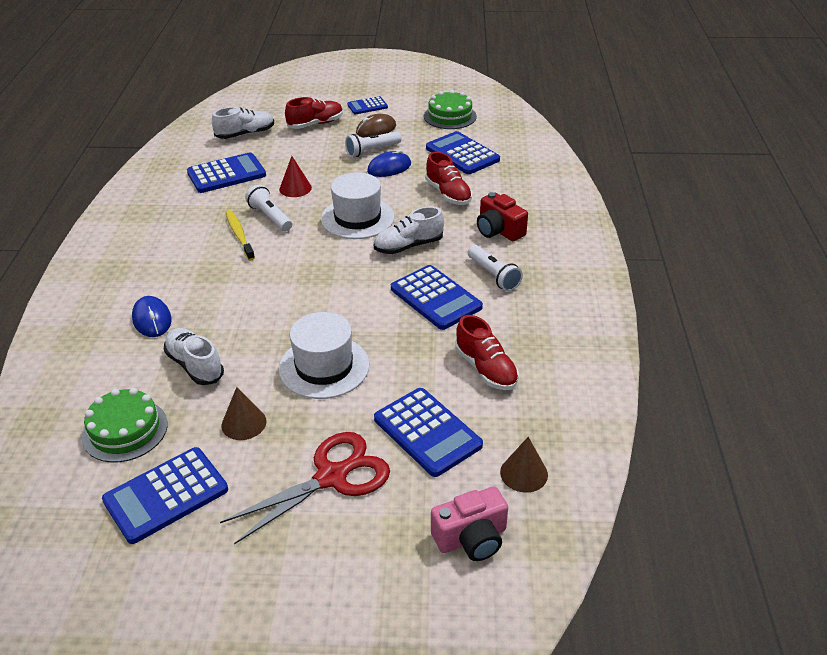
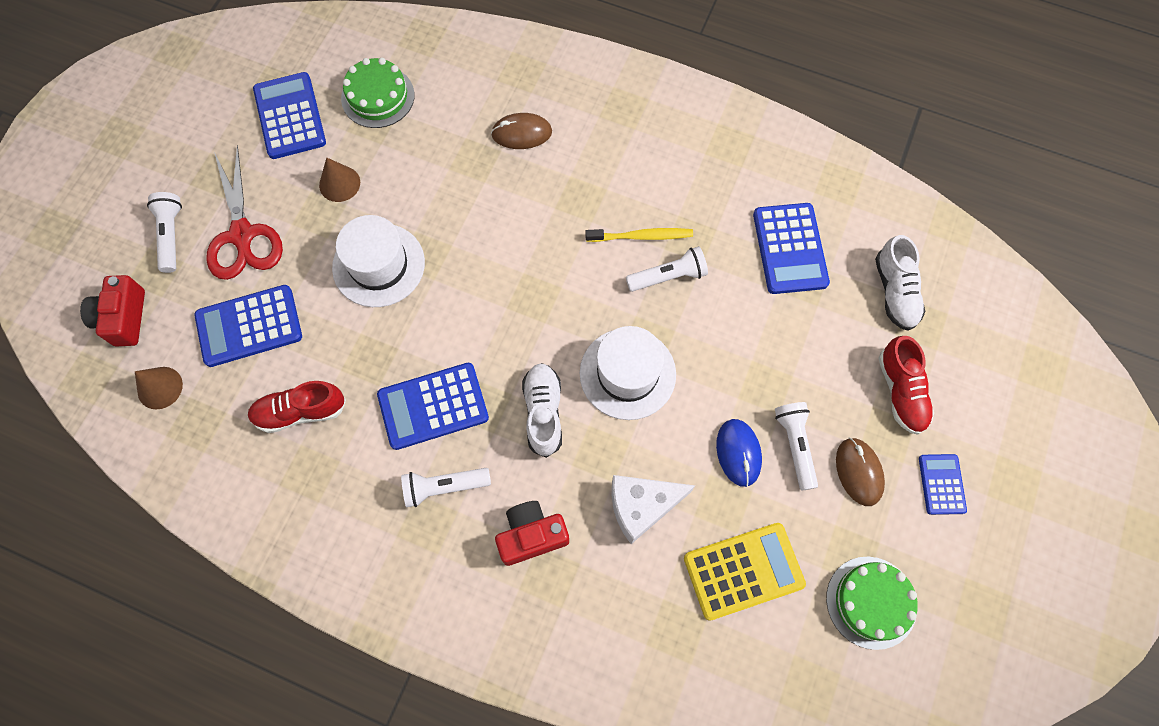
camera: 110 degrees right, 30 degrees up
(152, 319) = (521, 133): blue mouse -> brown mouse
(195, 365) = (435, 159): white shoe -> none
(295, 188) = (726, 320): red cone -> none
(356, 540) = (171, 235): none -> white flashlight
(448, 194) = (642, 506): red shoe -> white cheese
(462, 154) = (743, 571): blue calculator -> yellow calculator
(471, 538) = (123, 318): pink camera -> red camera

